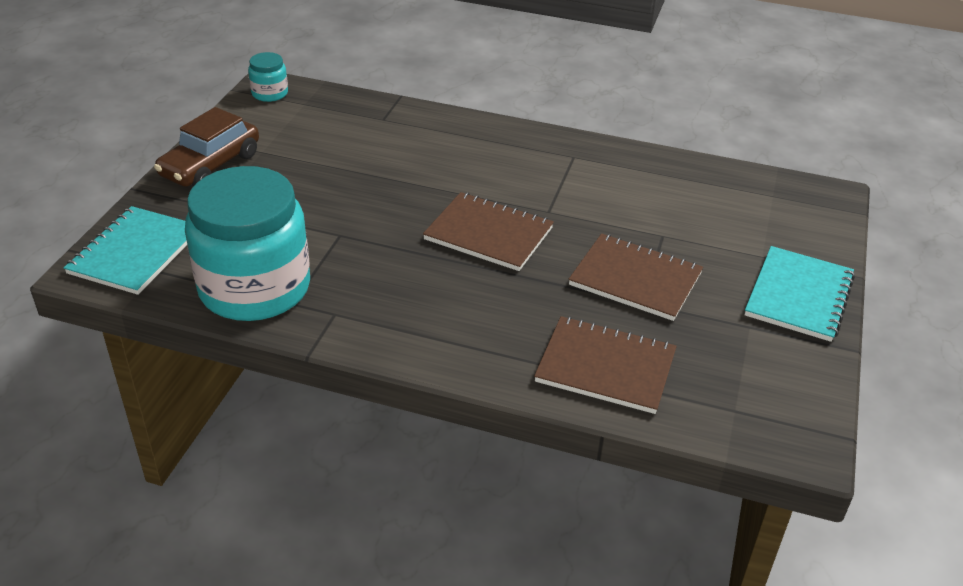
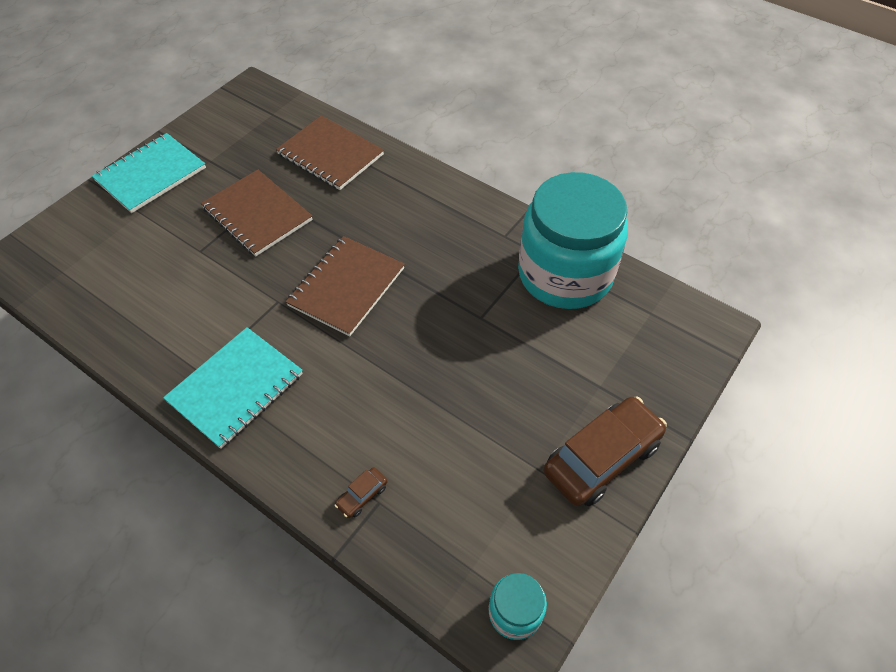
camera: 160 degrees left, 15 degrees up
(135, 252) = (672, 339): turquoise notebook -> turquoise notebook (236, 388)
(397, 120) = (362, 496): none -> brown car
(488, 234) = (346, 287): brown notebook -> brown notebook turned 75 degrees clockwise

